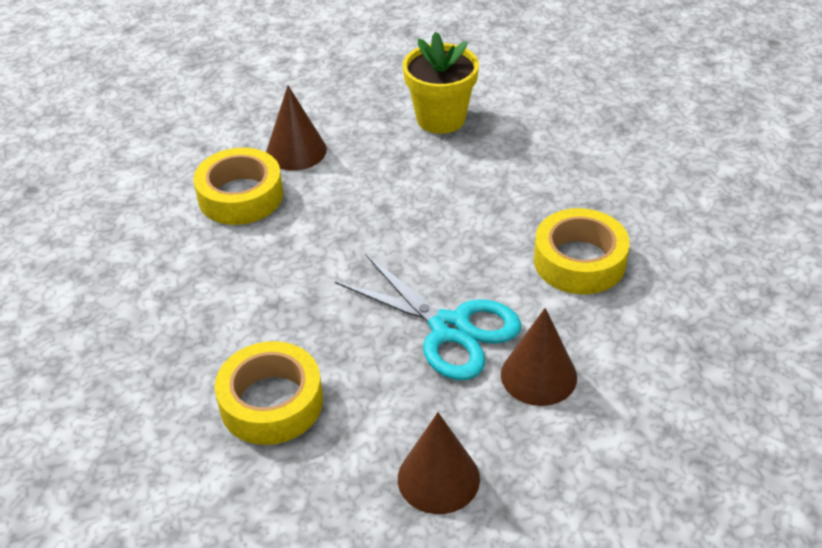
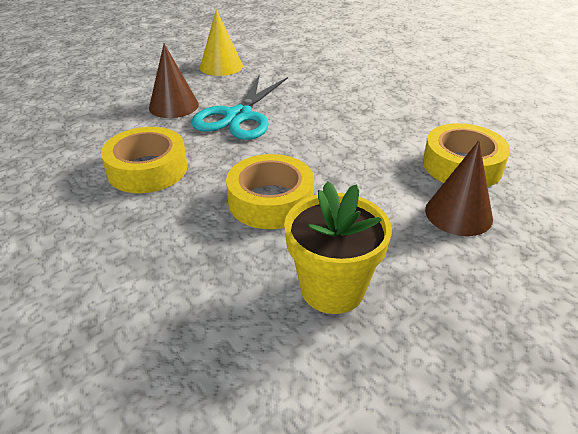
camera: 160 degrees right, 5 degrees down
(271, 402) = (326, 75): yellow tape -> yellow tape (270, 201)
(438, 478) = (221, 66): brown cone -> yellow cone
(450, 329) = (238, 116): turquoise scissors -> turquoise scissors turned 90 degrees counterclockwise

